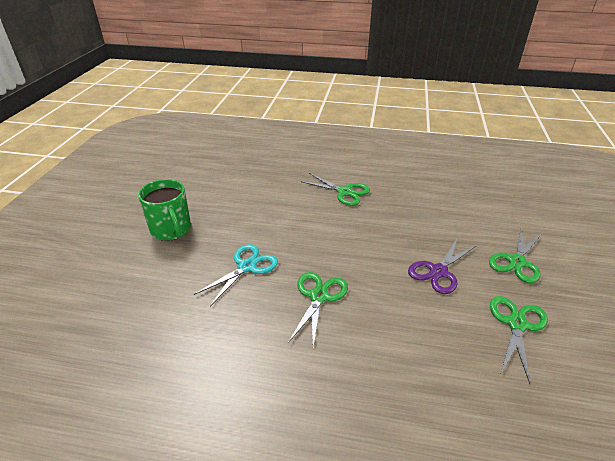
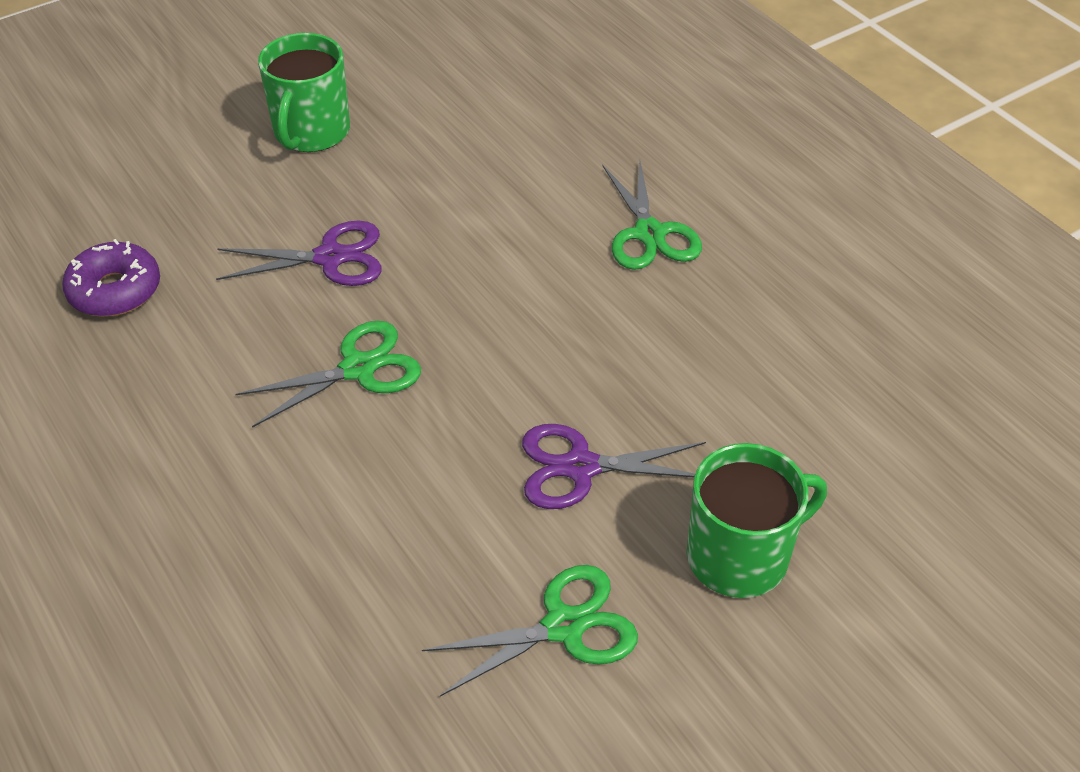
camera: 45 degrees right, 10 degrees up
(163, 345) = (115, 290): none -> purple donut
(247, 267) = (330, 258): turquoise scissors -> purple scissors
(516, 262) = (740, 556): green scissors -> green mug

